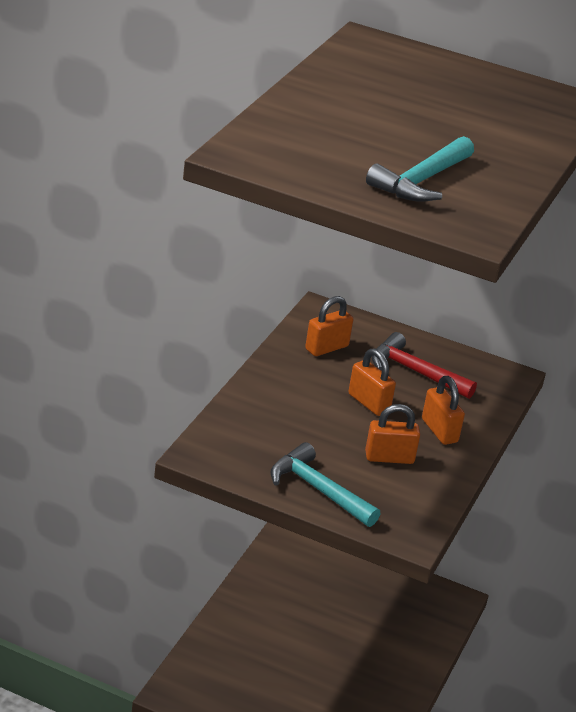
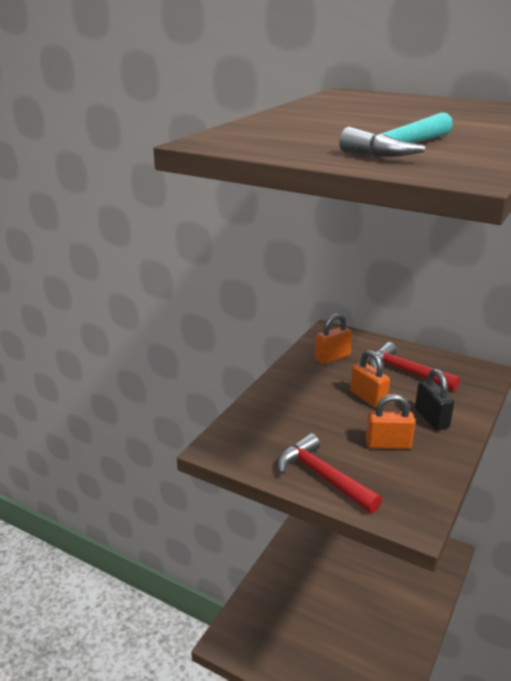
camera: 10 degrees right, 5 degrees down
(318, 490) = (322, 477): turquoise hammer -> red hammer
(439, 431) = (431, 418): orange padlock -> black padlock

